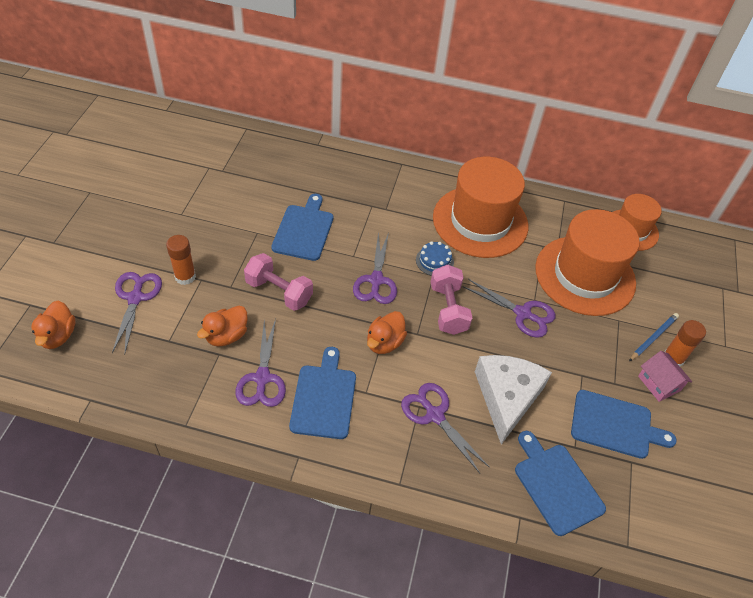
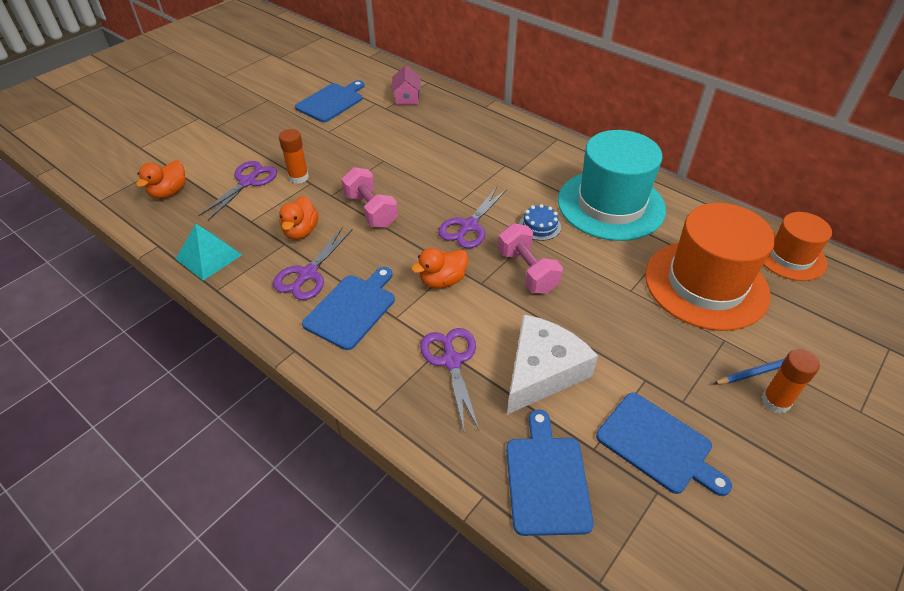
camera: 30 degrees right, 5 degrees down
(152, 393) = (208, 256): none -> turquoise pyramid
(226, 336) = (301, 231): orange duck -> orange duck turned 60 degrees counterclockwise
(304, 230) = (426, 169): blue cutting board -> blue cutting board (331, 102)
(448, 309) = (527, 271): pink dumbbell -> pink dumbbell turned 45 degrees counterclockwise
(480, 221) = (611, 205): orange hat -> turquoise hat
(522, 313) = (608, 299): purple scissors -> none
(659, 383) = (742, 421): pink house -> pink house (407, 97)

